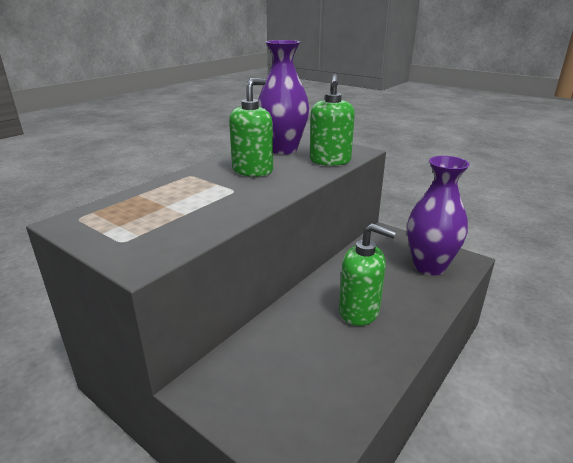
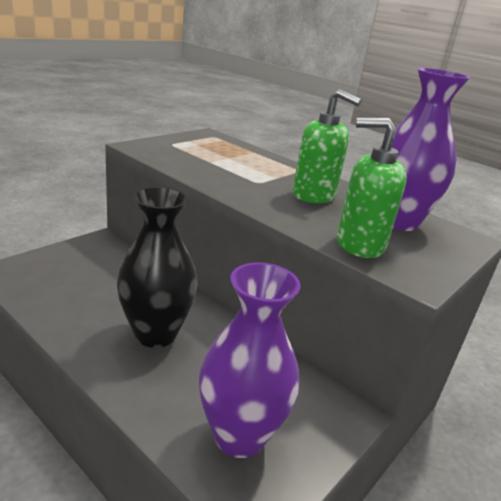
camera: 90 degrees right, 0 degrees up
(359, 311) = (155, 334): green soap dispenser -> black vase

